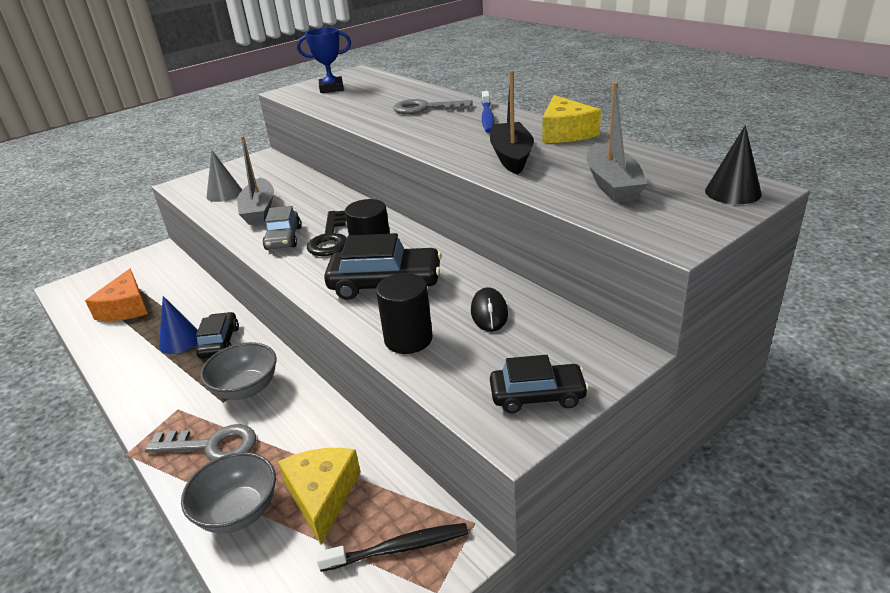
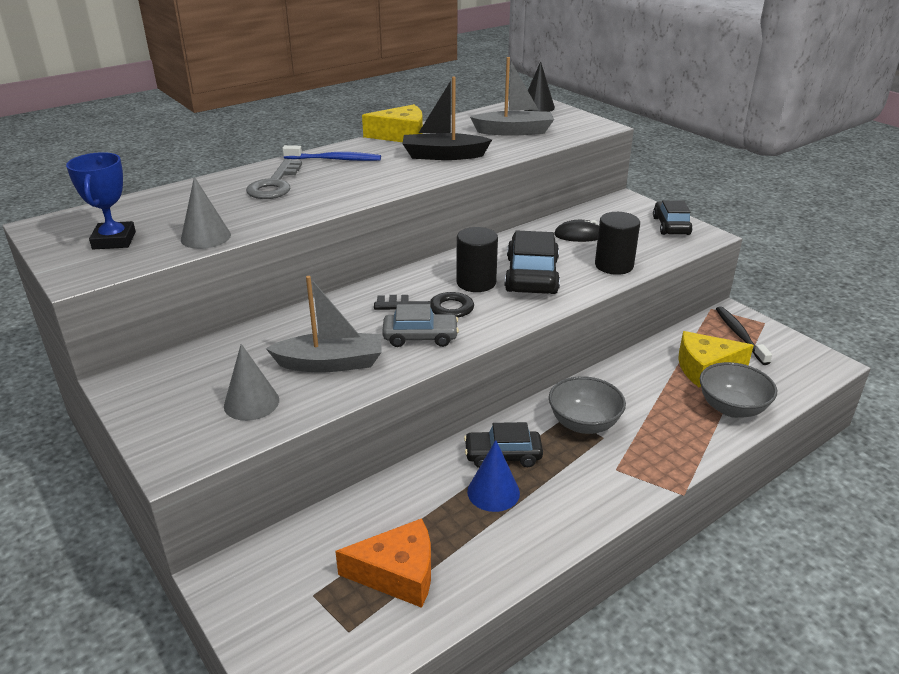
camera: 90 degrees left, 0 degrees up
(212, 446) = (664, 434): grey key -> none
(331, 107) = (205, 237): none -> grey cone

